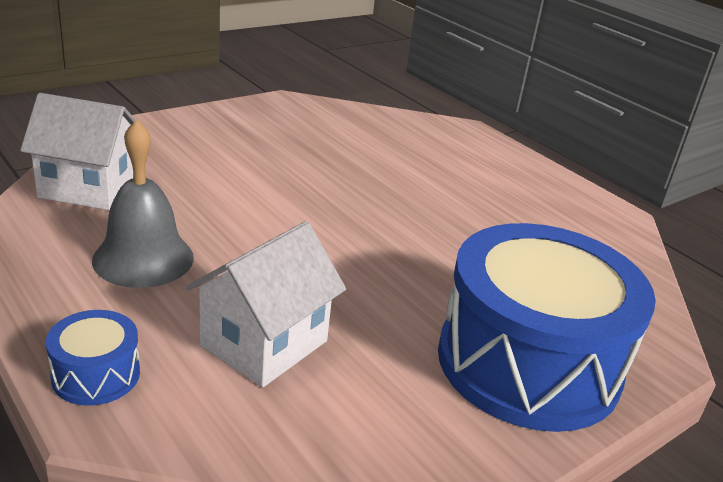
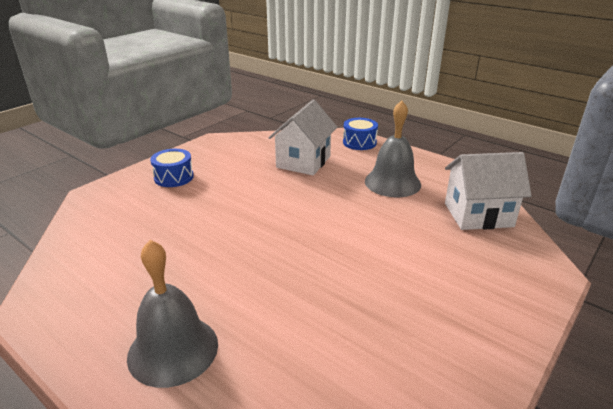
camera: 170 degrees right, 0 degrees up
(479, 164) = (173, 350): none -> grey bell
(528, 363) = (174, 177): blue drum -> blue drum, size x0.41

